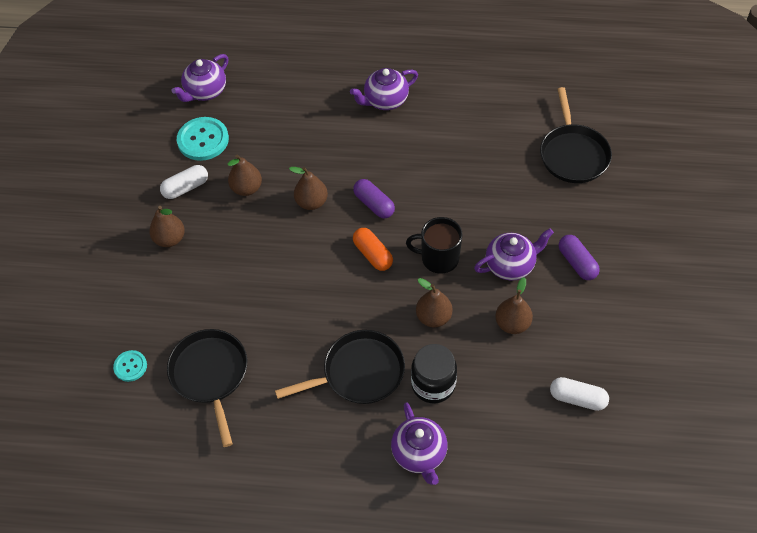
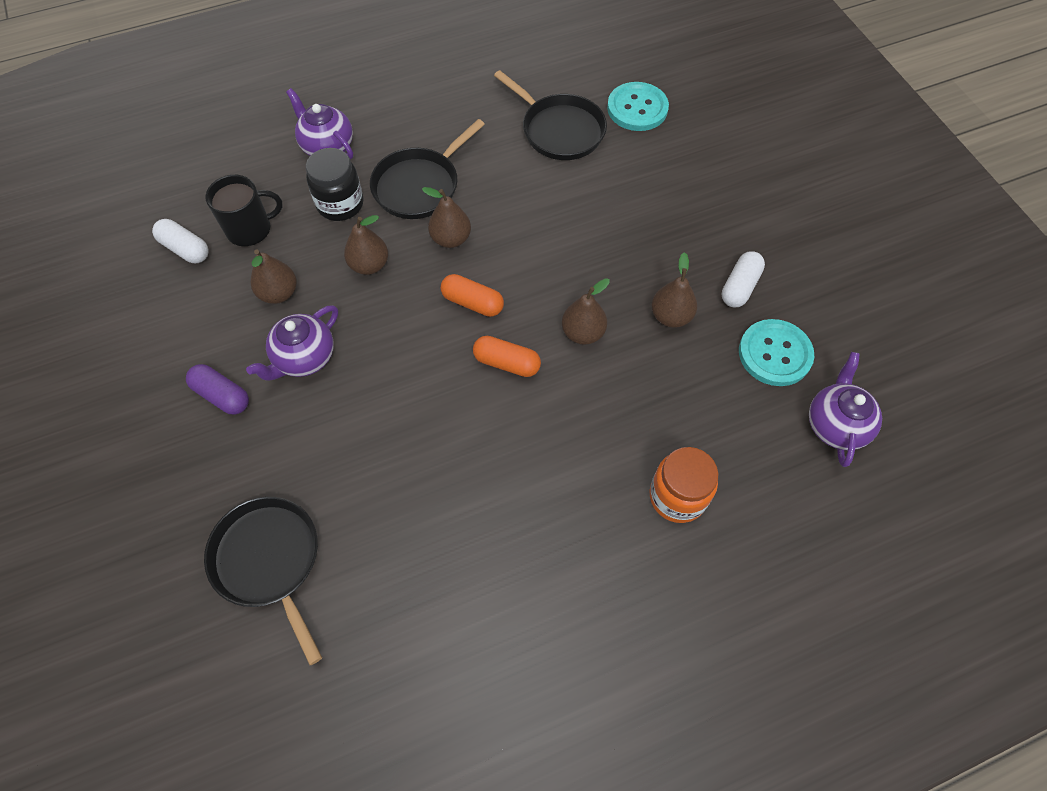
camera: 150 degrees right, 5 degrees up
(130, 366) = (637, 108): turquoise button -> turquoise button, size x1.80
(170, 239) = (705, 226): brown pear -> brown pear (451, 239)
(323, 94) = (677, 496): none -> orange jar
(374, 204) = (507, 363): purple capsule -> orange capsule
(385, 101) = (584, 528): purple teapot -> none
(438, 258) = (394, 330): black mug -> black mug (250, 229)
(577, 398) = (185, 249): white capsule -> white capsule turned 45 degrees clockwise

